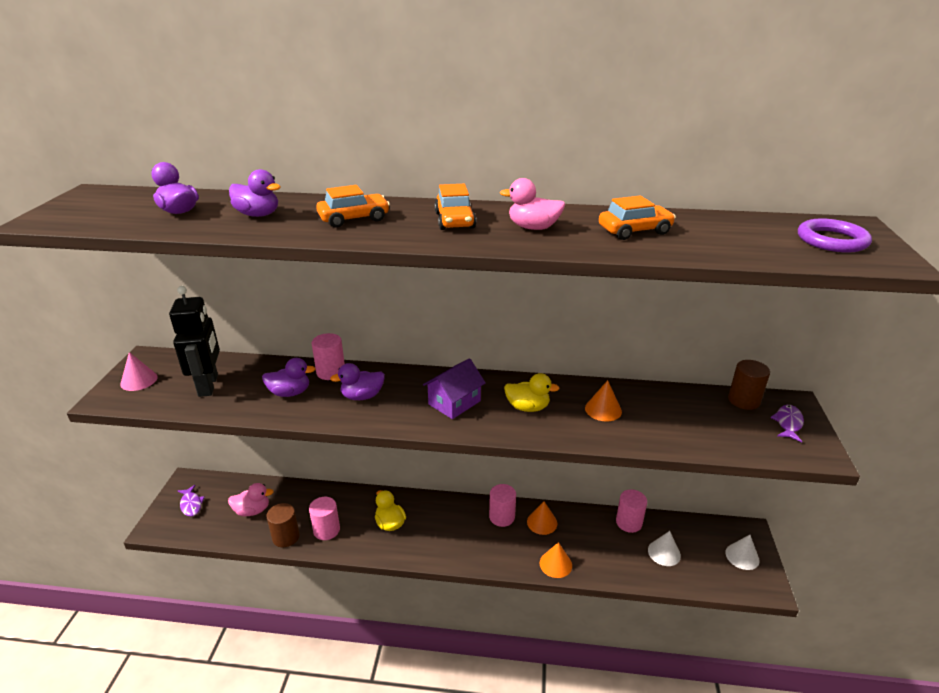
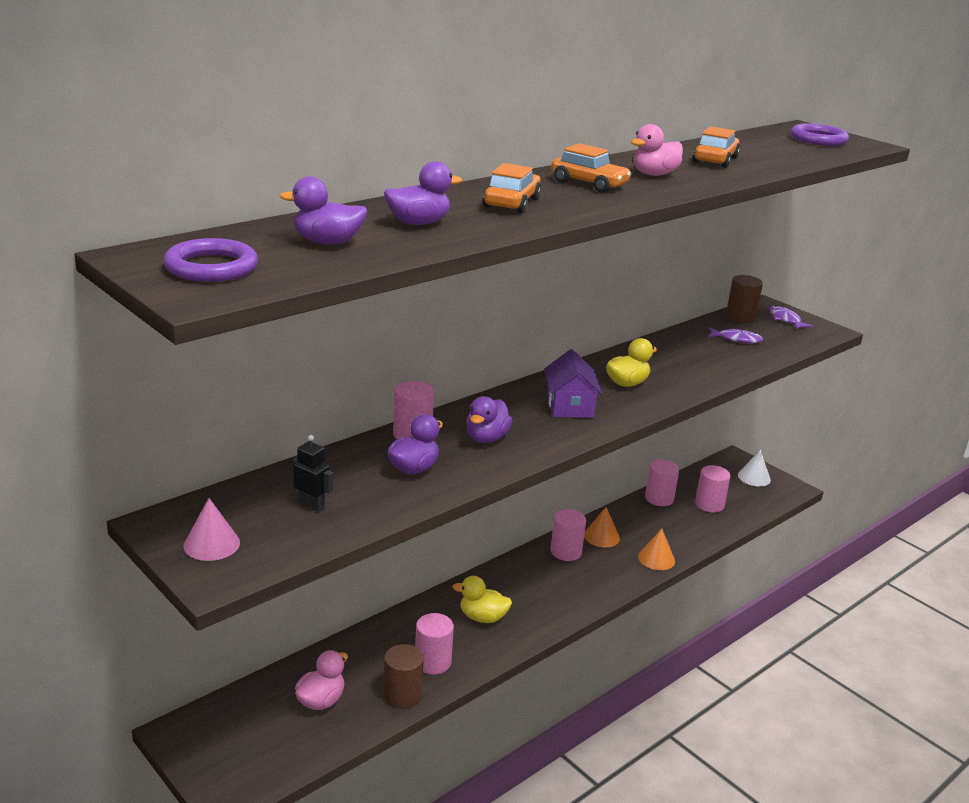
camera: 50 degrees left, 5 degrees down
(92, 208) = (211, 267): none -> purple ring
(191, 504) = (232, 746): purple fish -> purple fish (737, 339)
(209, 385) = (312, 505): black robot -> black robot, size x0.49
(603, 409) = (676, 361): orange cone -> none
(664, 552) = (709, 504): white cone -> pink cylinder

